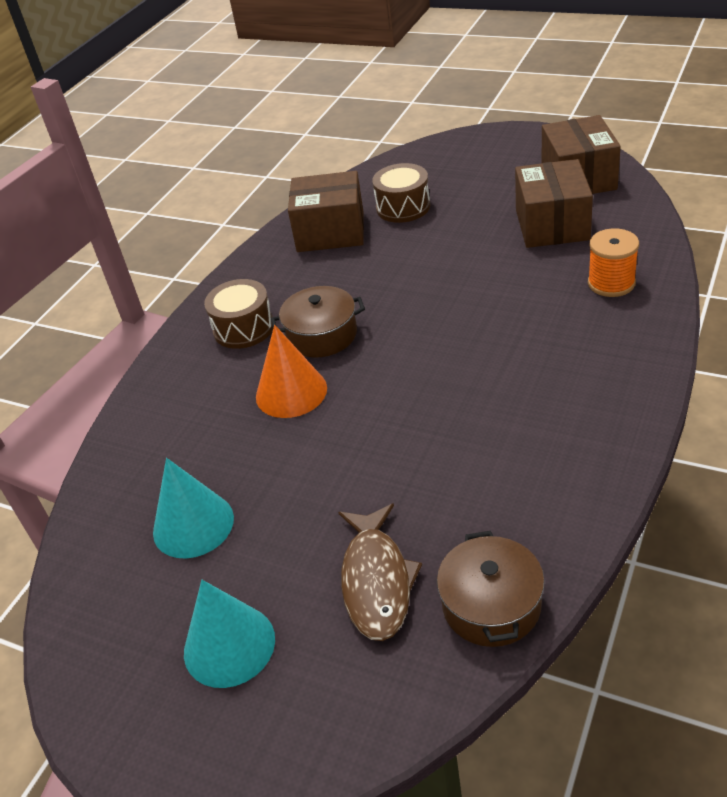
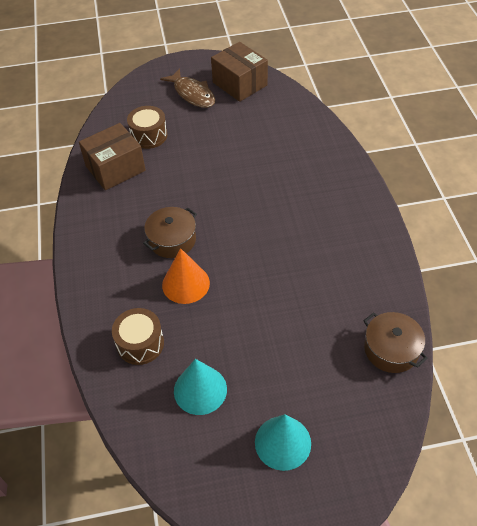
camera: 40 degrees left, 10 degrees up
(244, 328) = (116, 255): brown drum -> brown drum (140, 343)
(376, 581) = (328, 367): brown fish -> brown fish (192, 94)
(552, 225) = (249, 119): brown box -> none
(611, 283) = (309, 146): orange spool -> none

